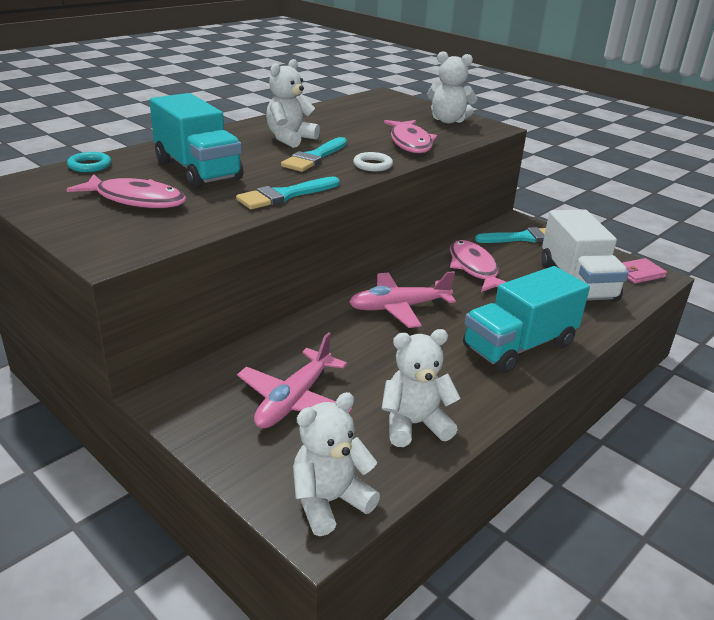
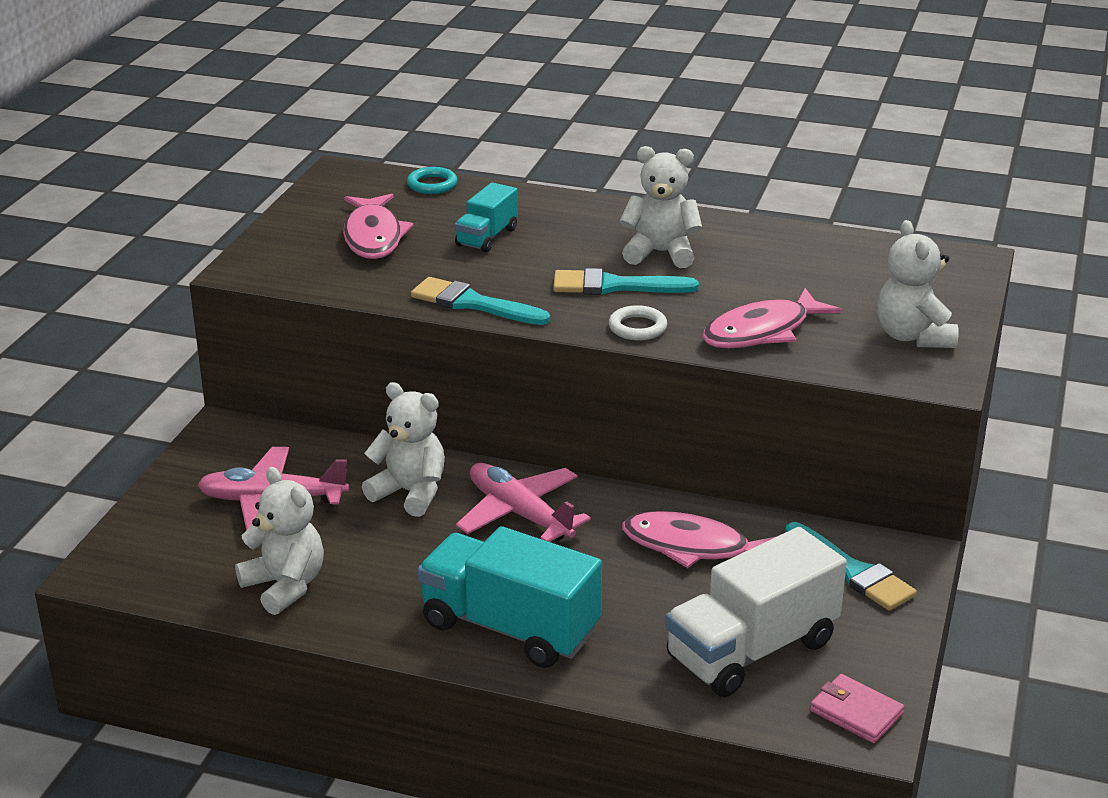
camera: 65 degrees right, 0 degrees up
(197, 170) = (487, 237): turquoise truck -> turquoise truck, size x0.53
(329, 501) = (136, 567): white teddy bear -> white teddy bear (410, 493)
(474, 268) = (693, 547): pink fish -> pink fish turned 120 degrees counterclockwise

